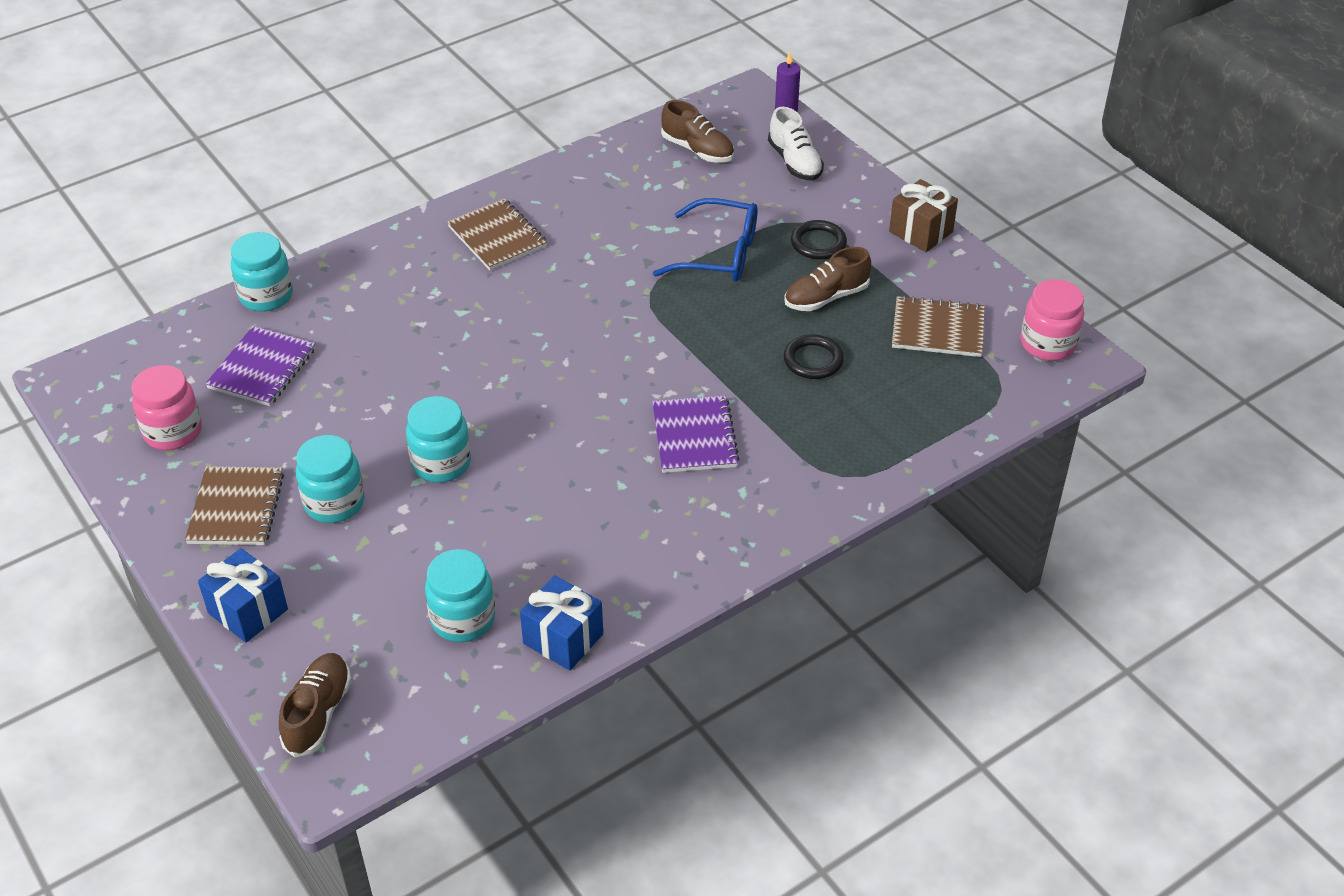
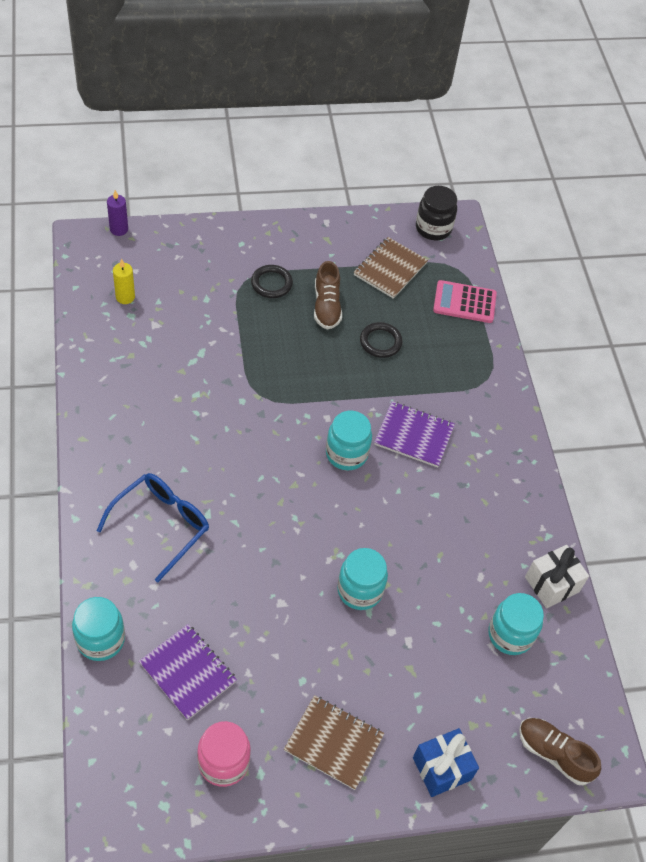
camera: 70 degrees left, 10 degrees up
(334, 503) = (363, 673): turquoise jar -> turquoise jar (346, 453)
(497, 237) = (137, 457): brown notebook -> none
(563, 639) = (552, 584): blue gift -> white gift
(697, 150) = (125, 297): brown shoe -> yellow candle
(718, 254) = (246, 339): blue glasses -> blue glasses (161, 525)
(795, 162) = (179, 253): white shoe -> none
(921, 232) = (296, 229): brown gift -> none
(949, 414) = (464, 302): none -> pink calculator
(1047, 344) = (433, 228): pink jar -> black jar

